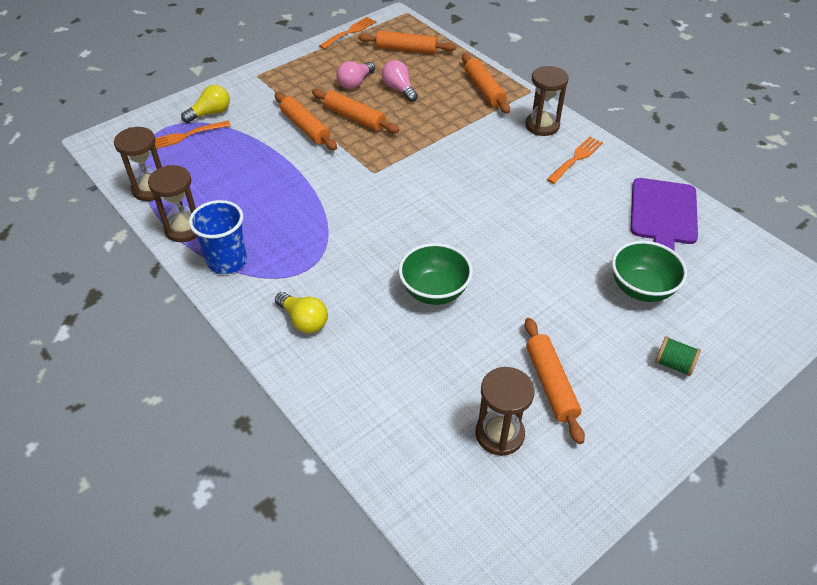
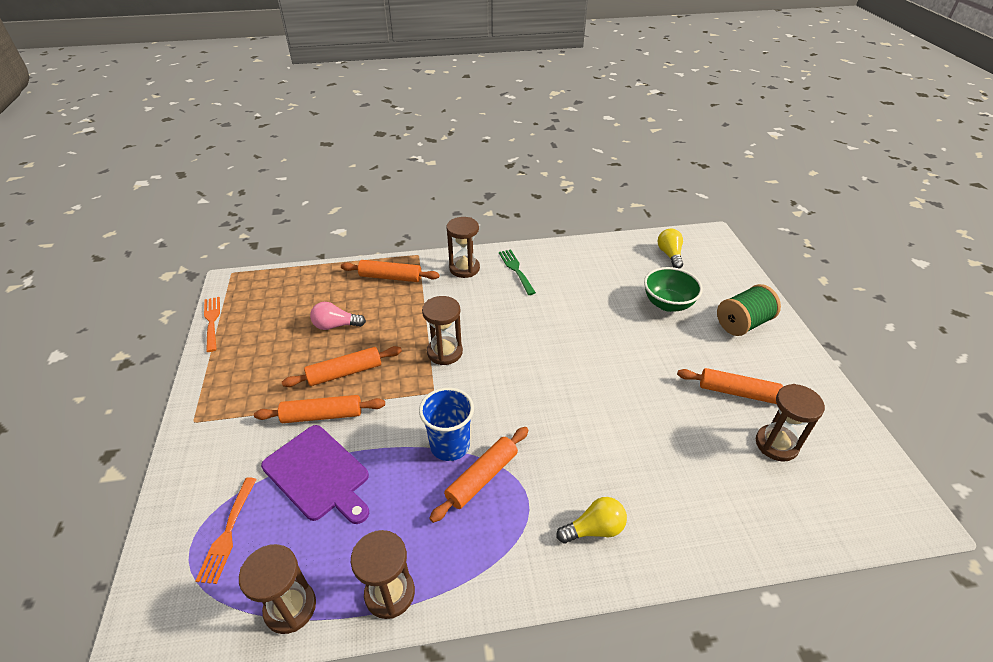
camera: 60 degrees left, 5 degrees down
(210, 113) = (213, 491): yellow light bulb -> yellow light bulb (669, 255)
(227, 261) = (471, 567): blue cup -> blue cup (450, 445)
(355, 83) = (294, 350): pink light bulb -> none
(406, 49) = (285, 296): orange rolling pin -> orange rolling pin (482, 478)
(423, 160) = (445, 352): none -> brown hourglass
(434, 291) = (609, 416): green bowl -> none
(576, 158) = (516, 270): orange fork -> green fork
(663, 214) = (603, 260): purple cutting board -> purple cutting board (318, 474)
(673, 364) = (743, 323): green spool -> green spool, size x1.77

